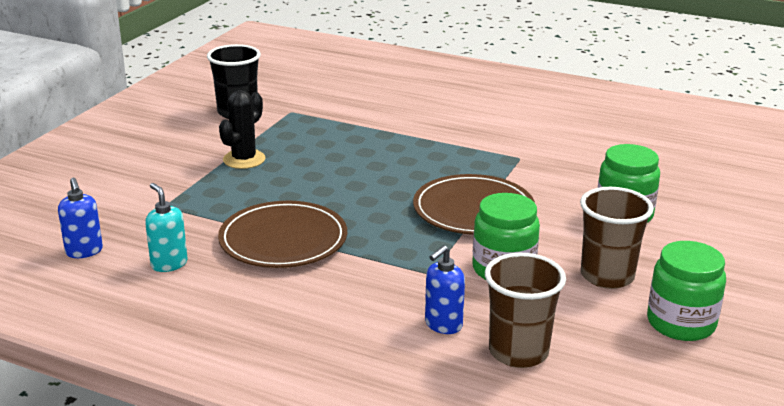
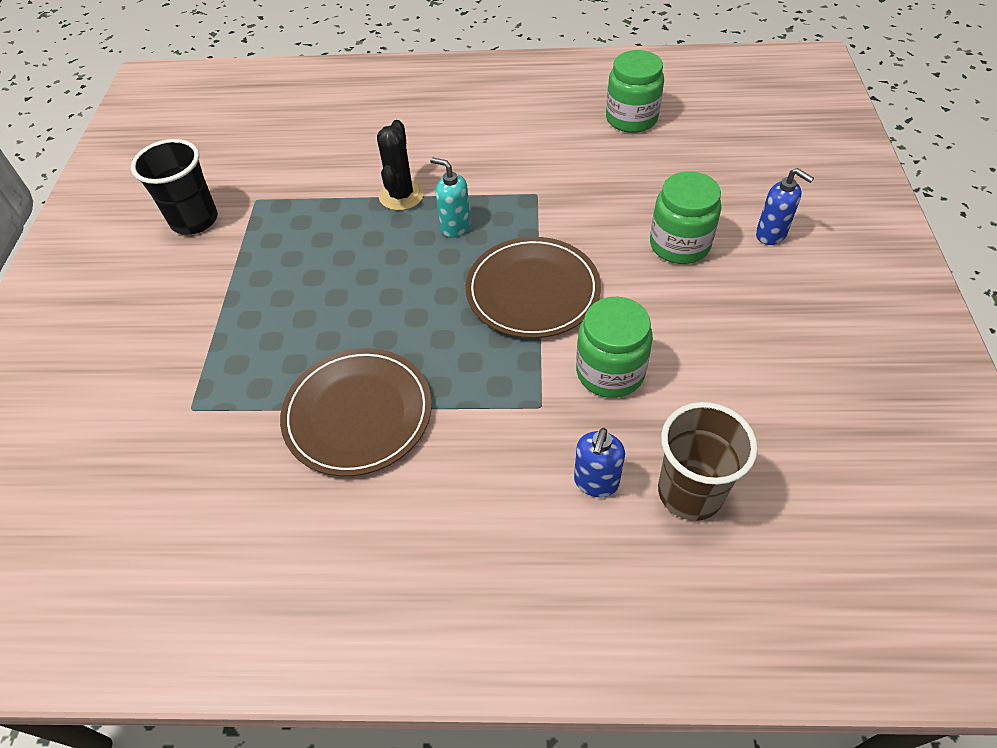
camera: 20 degrees left, 25 degrees up
(84, 251) = (133, 525): blue soap dispenser -> blue soap dispenser (771, 234)
(169, 264) = (248, 506): turquoise soap dispenser -> turquoise soap dispenser (455, 227)
(244, 159) = (243, 297): black cactus -> black cactus (401, 195)
(607, 276) = (712, 343): brown cup -> none
(681, 323) = (812, 385): green jar -> green jar (631, 119)

